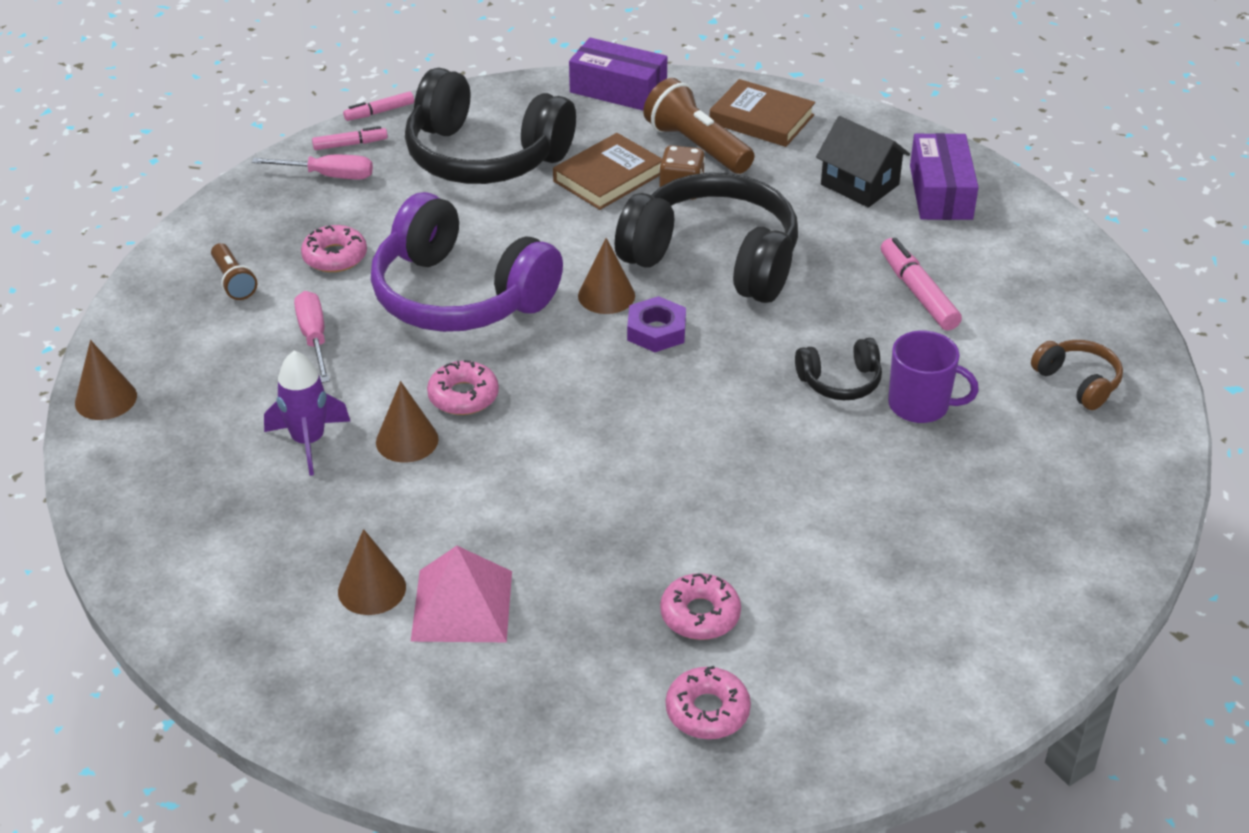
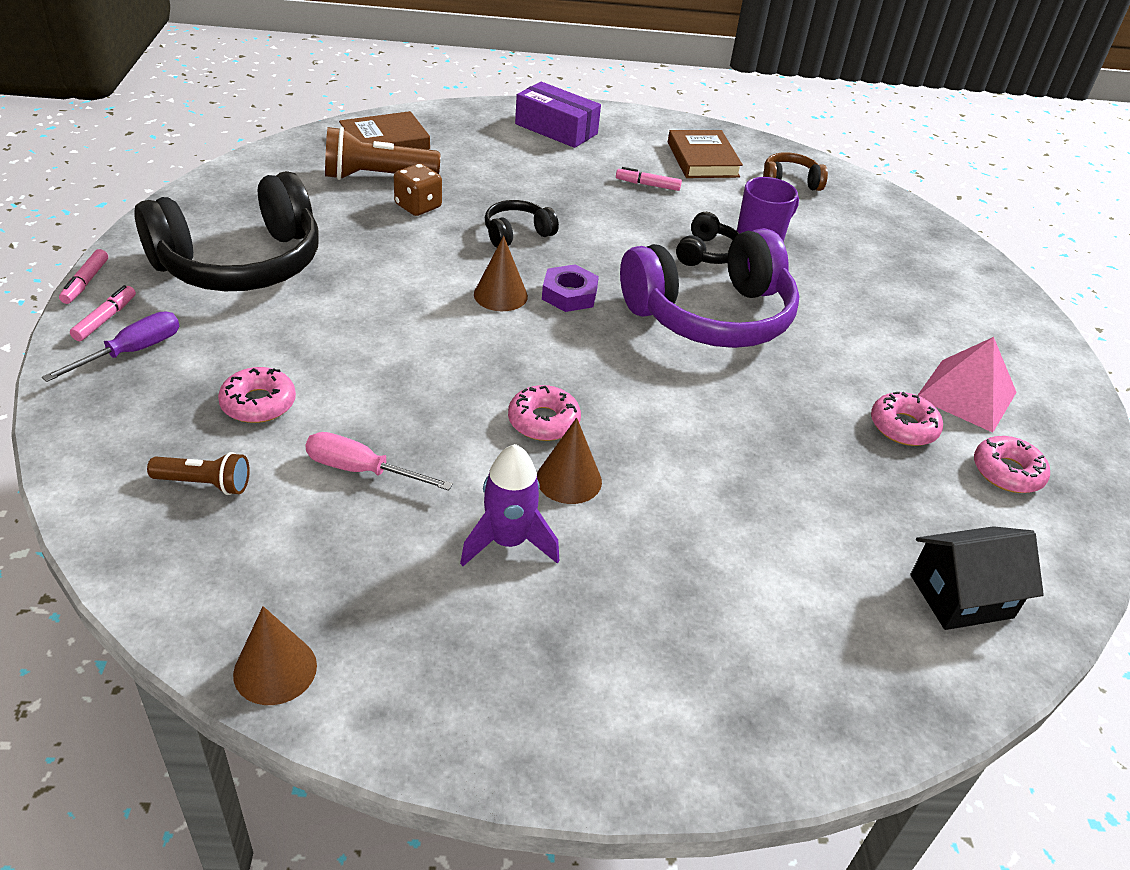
camera: 60 degrees left, 0 degrees up
(328, 176) = (132, 352): pink screwdriver -> purple screwdriver
(372, 589) = (748, 592): brown cone -> none
(460, 295) = (409, 361): purple headphones -> purple headphones (710, 315)
(462, 605) = (809, 545): pink pyramid -> pink pyramid (966, 395)
(608, 177) = (357, 226): brown book -> brown book (703, 159)
(618, 90) = (255, 171): purple box -> none
(713, 259) = (517, 234): black headphones -> black headphones, size x0.45
(859, 184) = (509, 147): black house -> black house (961, 596)
(918, 293) = (648, 185): pink marker -> pink marker, size x0.62

